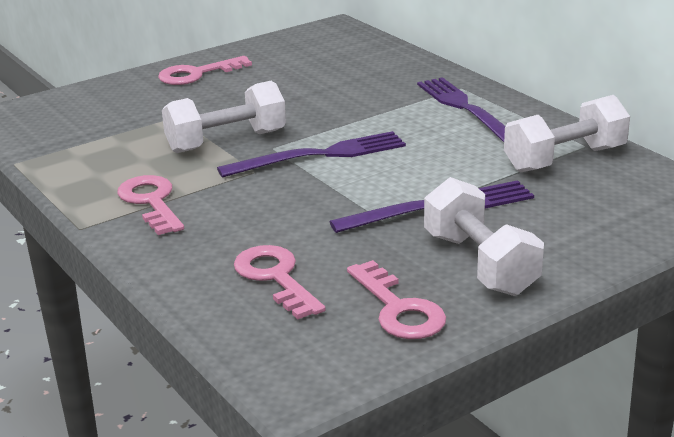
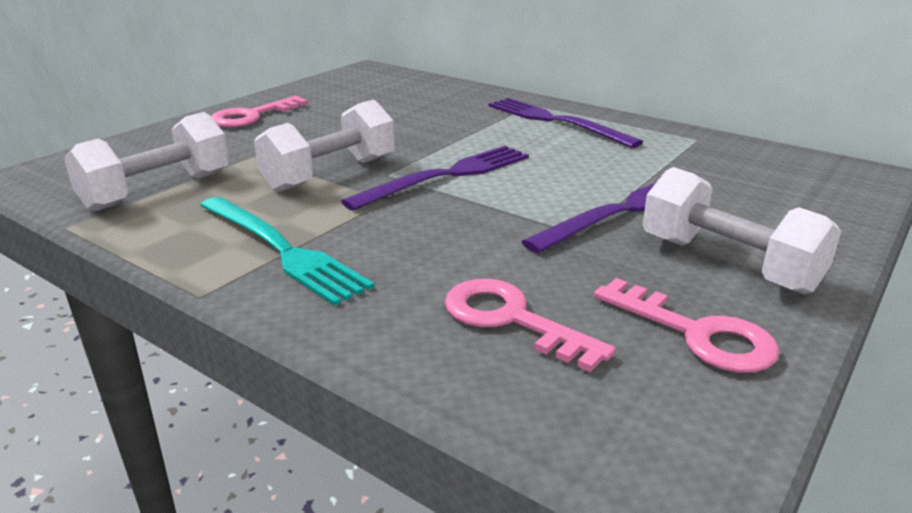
camera: 20 degrees left, 0 degrees up
(151, 202) = (281, 250): pink key -> turquoise fork
(564, 159) = (692, 152): white dumbbell -> white dumbbell (158, 191)

